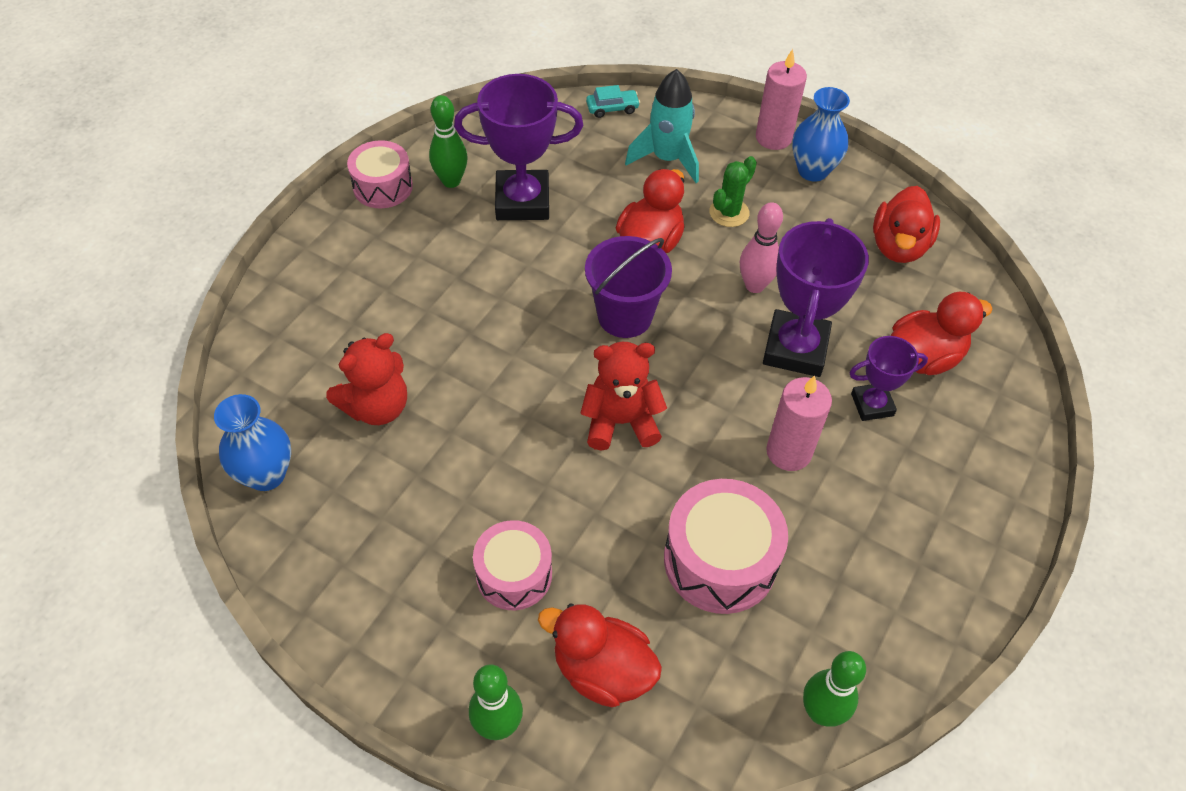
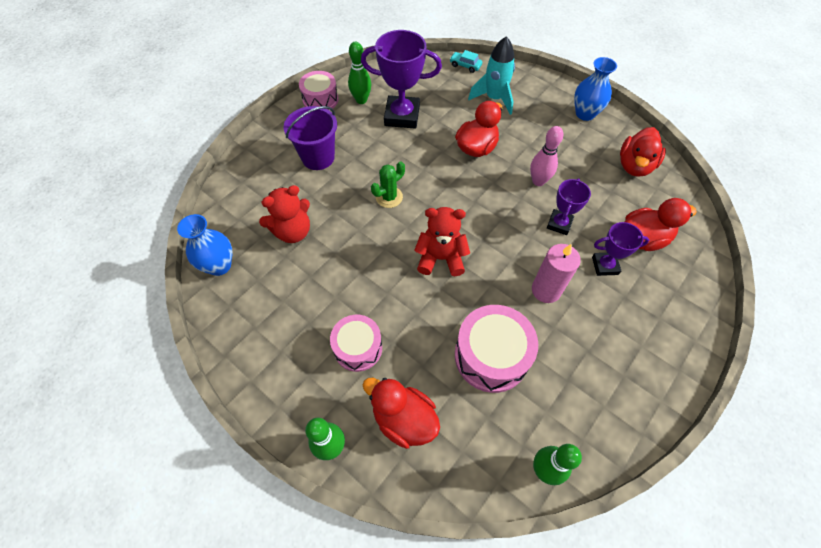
camera: 10 degrees right, 5 degrees up
(612, 108) = (465, 65): turquoise car -> turquoise car turned 150 degrees counterclockwise
(625, 316) = (453, 192): purple bucket -> purple bucket (318, 157)
(729, 213) = (528, 134): green cactus -> green cactus (389, 197)
(773, 138) = (562, 91): pink candle -> none
(795, 349) = (559, 224): purple trophy -> purple trophy, size x0.57

